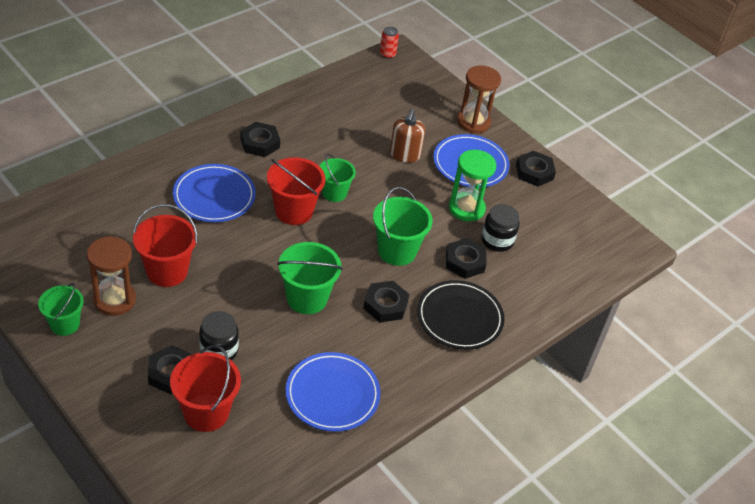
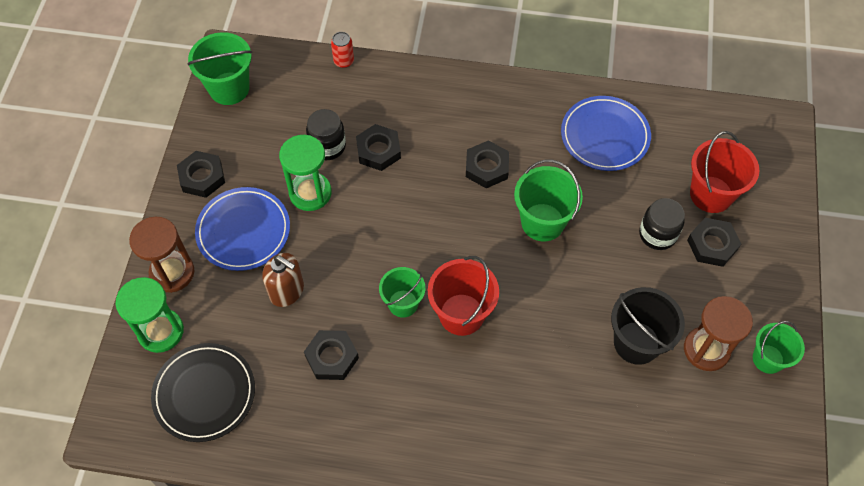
camera: 125 degrees left, 15 degrees up
(167, 271) = (636, 342): red bucket -> black bucket
(214, 196) = (517, 393): blue plate -> none
(260, 143) = (405, 425): black nut -> black nut (332, 357)
(387, 54) = (124, 439): red can -> red can (344, 61)
(397, 251) = (420, 203): green bucket -> green bucket (229, 88)
(404, 155) = (287, 291): brown soap dispenser -> brown soap dispenser turned 60 degrees clockwise
(437, 97) = (161, 331): none -> green hourglass
(459, 318) = (443, 114): black plate -> black plate (204, 394)

